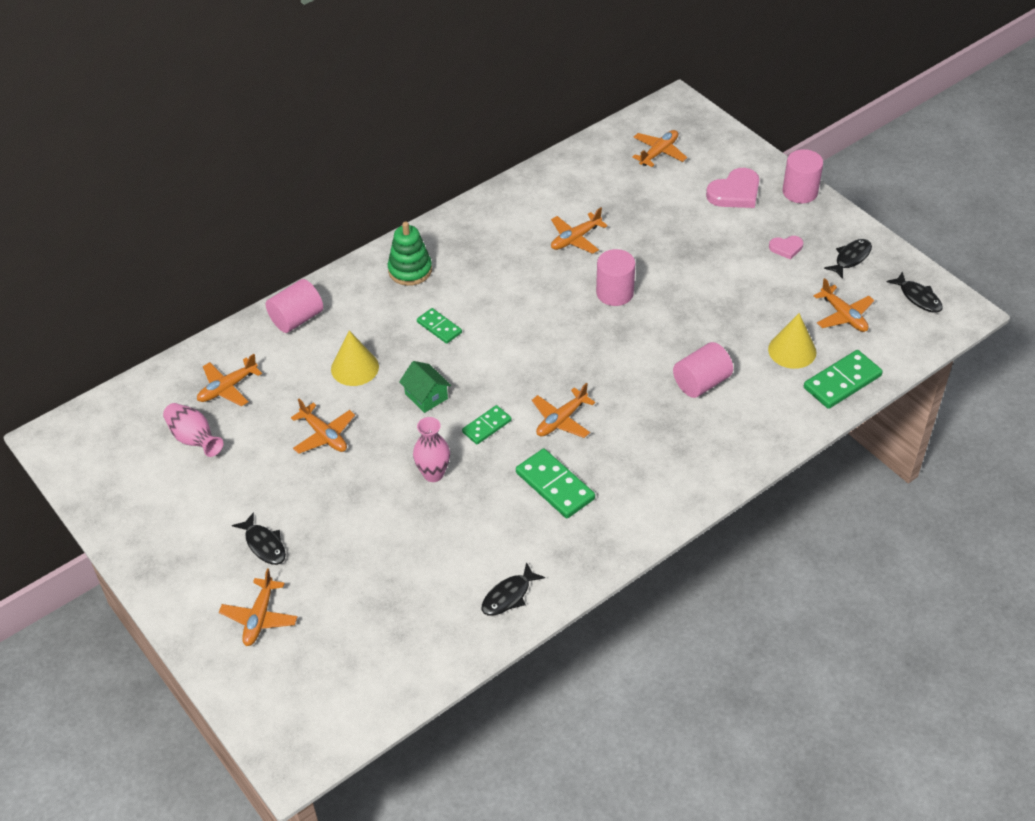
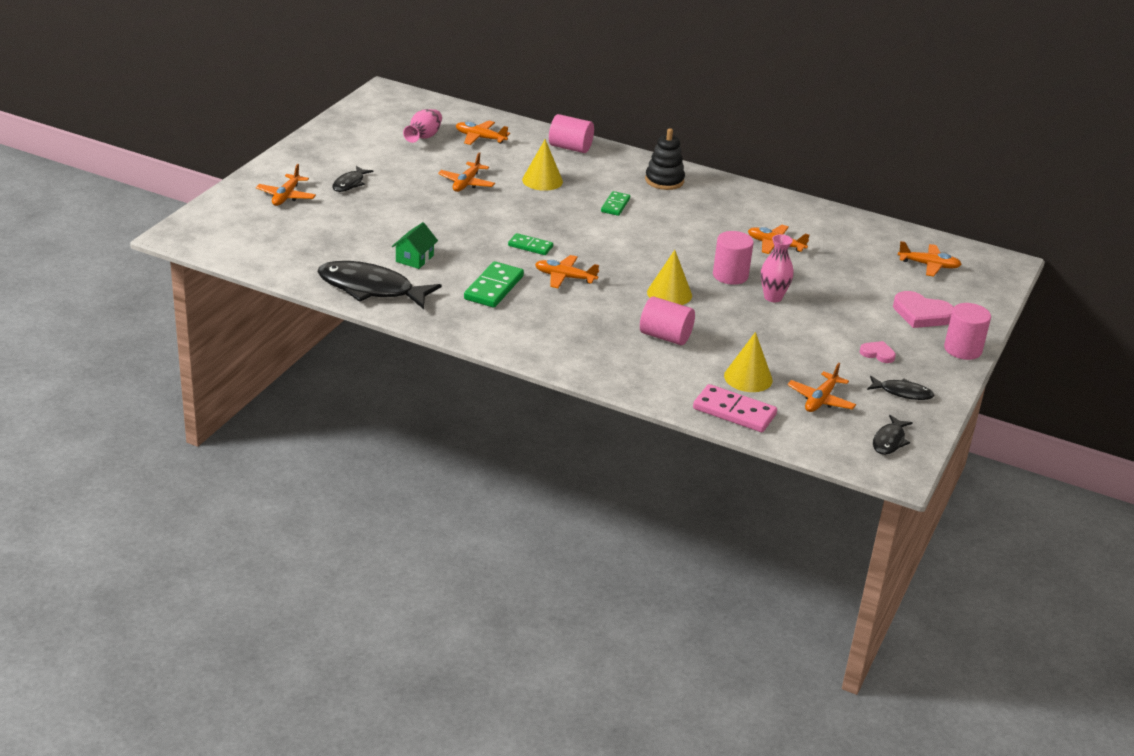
camera: 60 degrees right, 15 degrees down
(259, 617) = (286, 196): orange plane -> orange plane turned 60 degrees counterclockwise
(410, 270) = (664, 180): green stacking toy -> black stacking toy
(426, 396) = (539, 215): green house -> green house (414, 258)
(433, 474) = (464, 234): pink vase -> pink vase (773, 297)
(509, 596) = (371, 289): black fish -> black fish, size x2.00
(627, 350) = (669, 294): none -> yellow cone
(786, 248) = (877, 354): pink heart -> pink heart turned 150 degrees clockwise
(842, 382) = (734, 412): green domino -> pink domino

